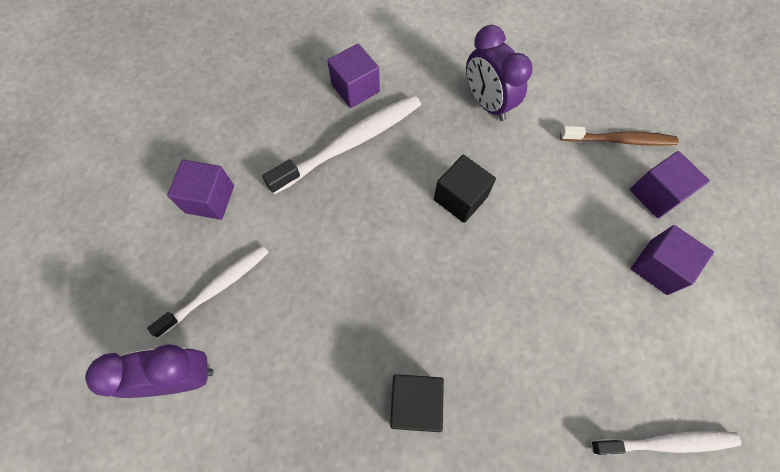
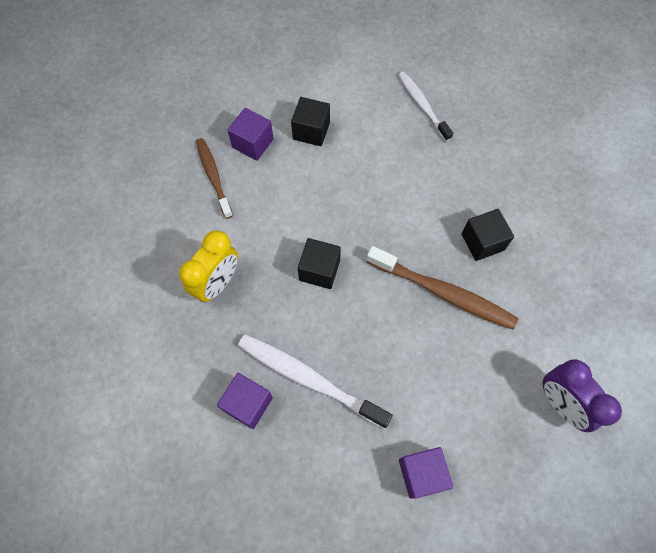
camera: 115 degrees left, 0 degrees up
(217, 288) = (488, 417): white toothbrush -> none
(372, 316) = (443, 293): none -> brown toothbrush
(487, 103) = (217, 283): purple clock -> yellow clock
(658, 267) = (311, 131): purple cube -> black cube

